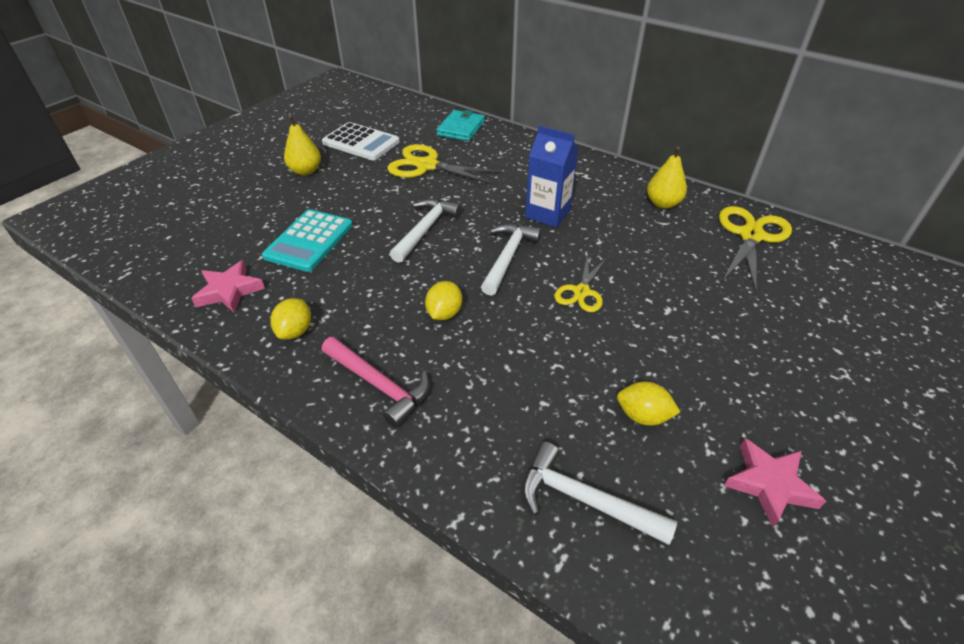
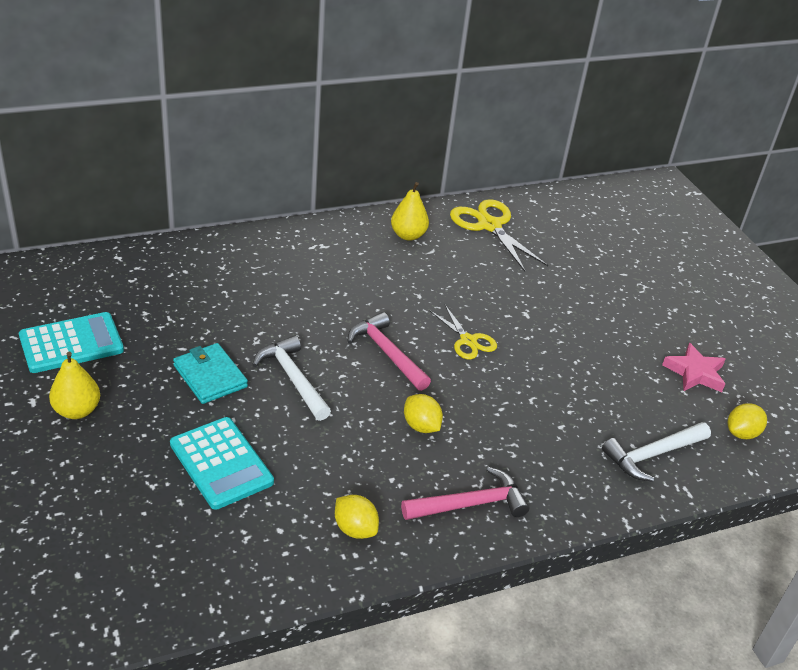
camera: 60 degrees left, 5 degrees down
(229, 291) = (243, 555): pink star -> none
(361, 142) = (71, 343): white calculator -> turquoise calculator
(427, 166) = (184, 323): yellow scissors -> none
(461, 128) = (142, 265): turquoise wallet -> turquoise wallet (210, 376)
(508, 257) = (386, 353): white hammer -> pink hammer
(547, 214) = (352, 298): blue carton -> none
(643, 416) = (609, 388): yellow lemon -> yellow lemon (741, 433)

